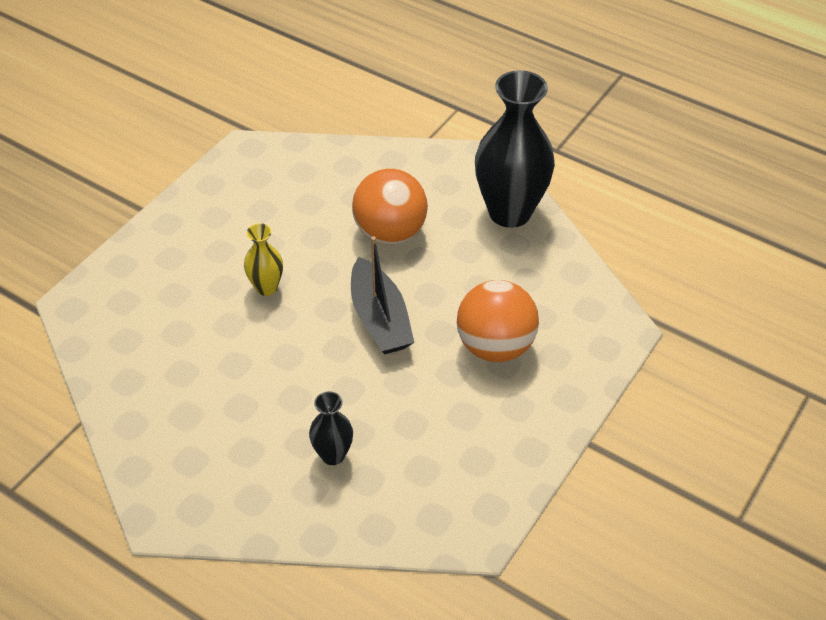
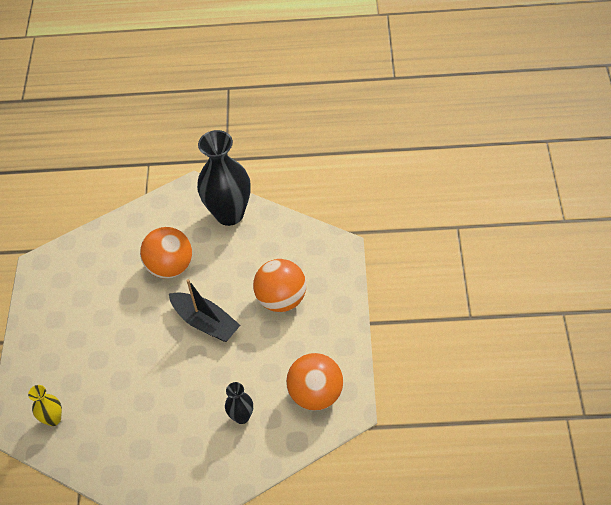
camera: 30 degrees left, 5 degrees up
(266, 287) = (124, 344): yellow vase -> yellow vase (53, 419)
(447, 487) = (316, 394): none -> orange ball

